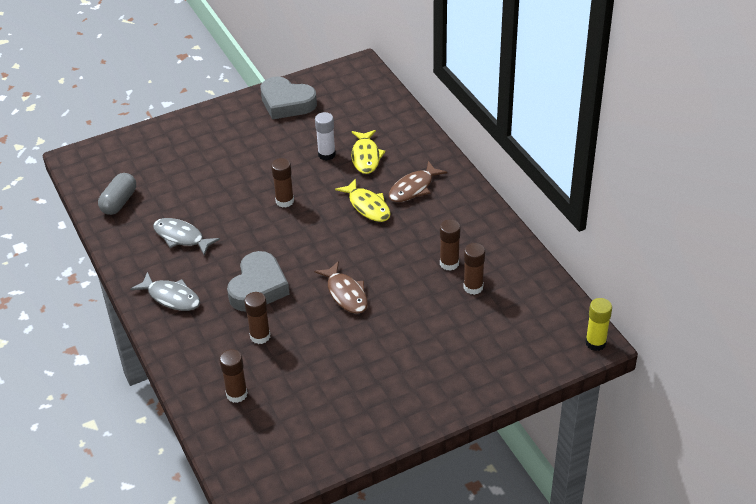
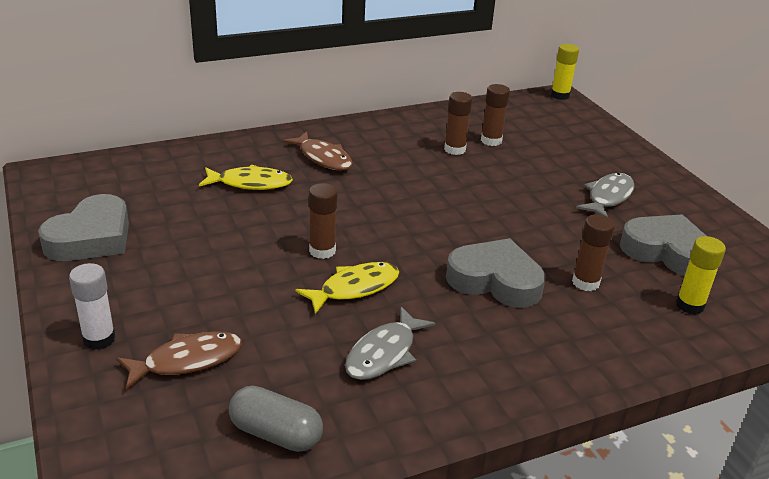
camera: 90 degrees left, 10 degrees down
(171, 297) = (519, 365): grey fish -> grey fish (608, 197)
(237, 394) = (689, 305): brown glue stick -> yellow glue stick
(306, 391) = (666, 252): none -> grey heart
(326, 154) = (233, 211): white glue stick -> white glue stick (99, 339)
(346, 294) = (504, 215): brown fish -> brown fish (187, 361)
(367, 206) = (348, 189): yellow fish -> yellow fish (354, 288)

